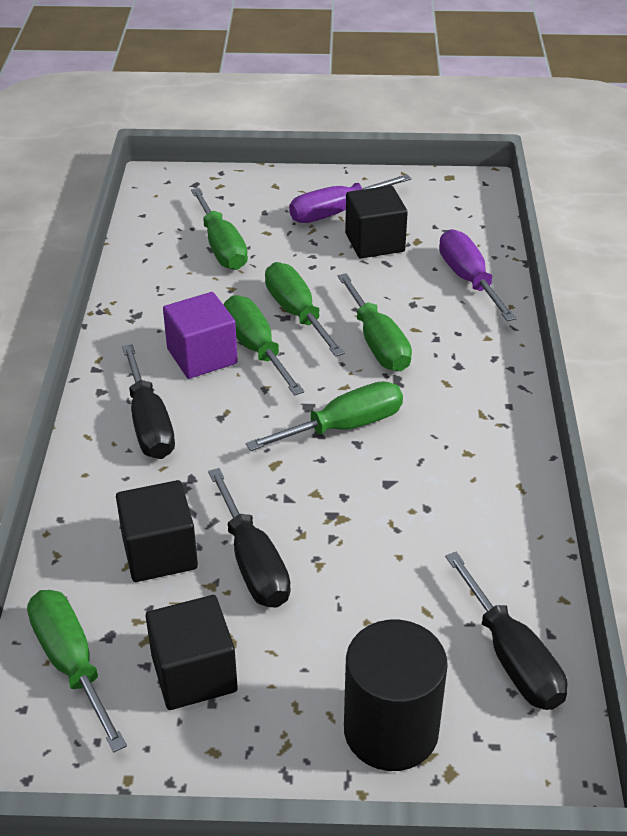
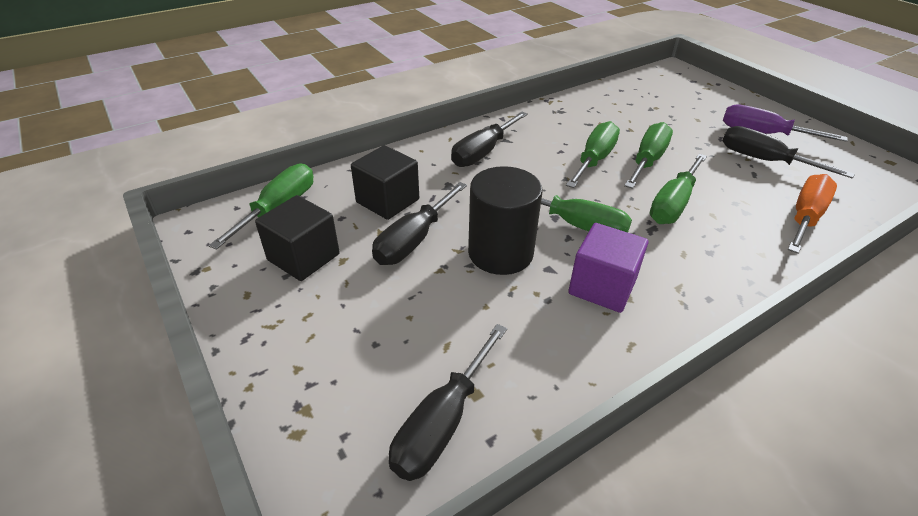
camera: 55 degrees right, 0 degrees up
(202, 356) = (559, 145): purple cube -> purple cube (602, 286)
(221, 247) = (658, 111): green screwdriver -> none
(374, 242) = (764, 160): black cube -> black screwdriver
(391, 730) = (317, 376): black cylinder -> black cylinder (500, 253)
(468, 279) = (805, 217): purple screwdriver -> orange screwdriver

